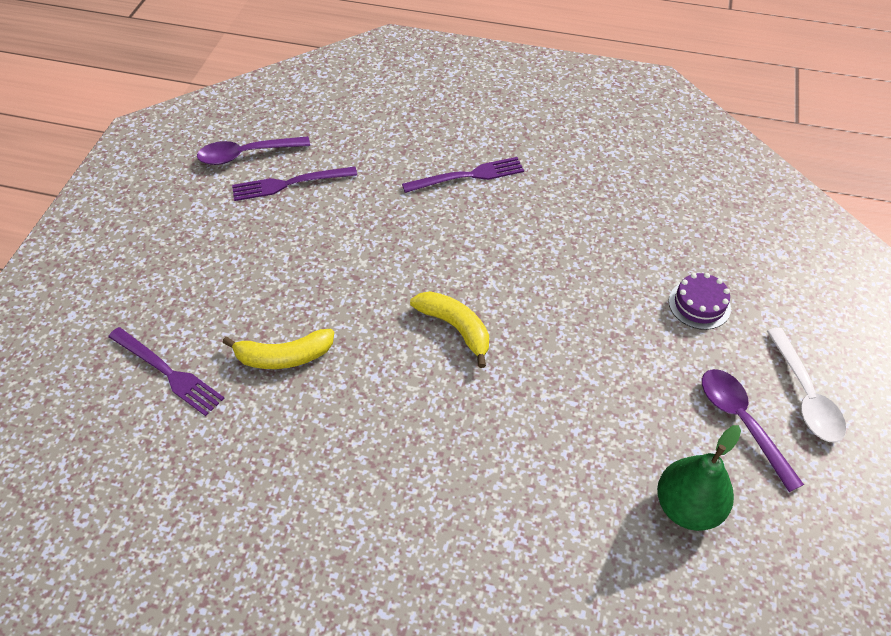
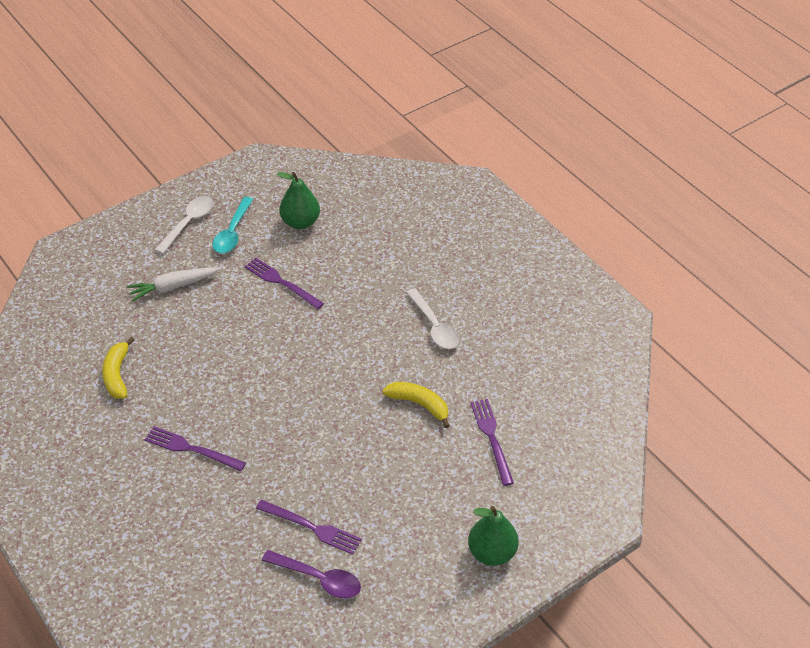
camera: 140 degrees left, 5 degrees down
(93, 261) = (492, 553): none -> green pear
(351, 472) = (434, 326): none -> white spoon
(455, 328) = (311, 358): yellow banana -> yellow banana (117, 375)
(597, 396) = (281, 282): none -> purple fork
(699, 304) = (173, 287): purple cake -> white carrot
(742, 423) = (232, 232): purple spoon -> turquoise spoon

